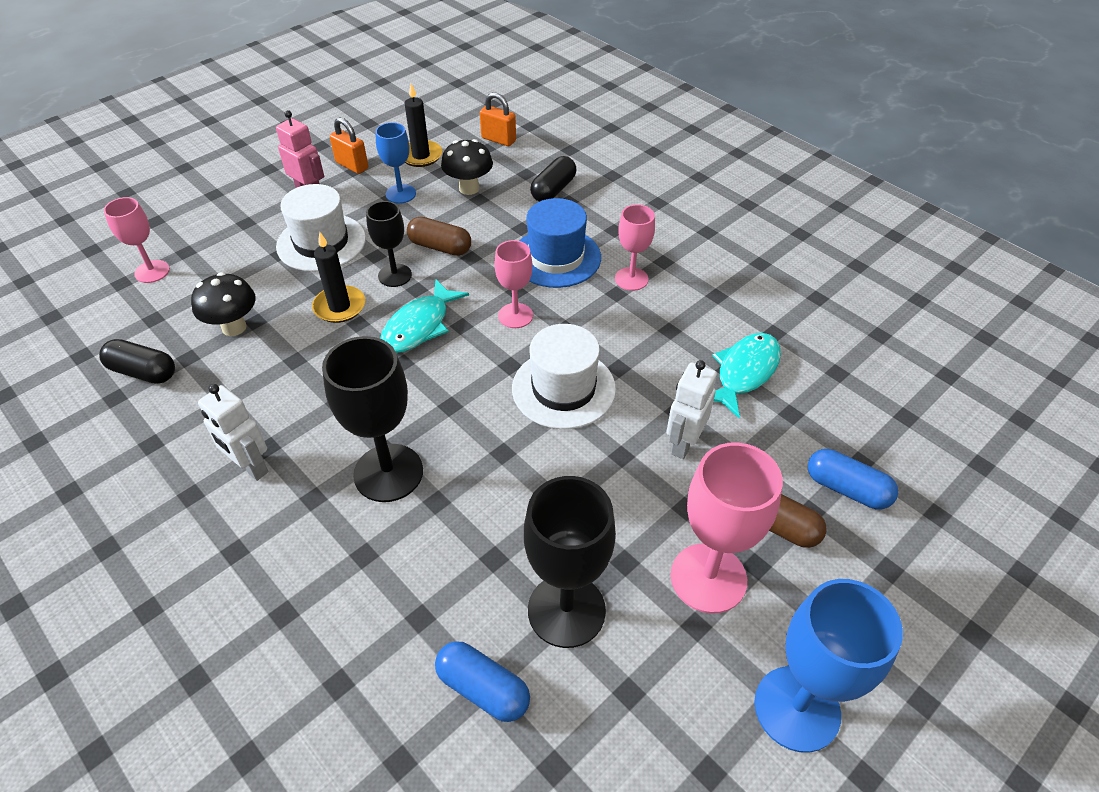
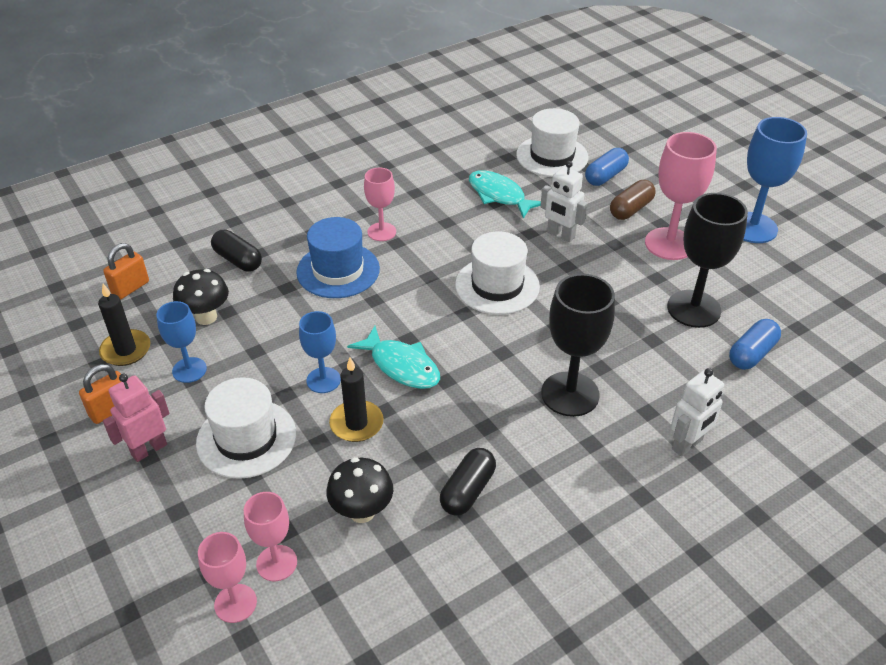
camera: 80 degrees left, 5 degrees down
(143, 372) = (410, 592): black capsule -> black capsule (467, 490)
(250, 467) = (553, 488): white robot -> white robot (687, 445)
(395, 275) = (323, 380): black goblet -> blue goblet
(440, 247) = (292, 345): brown capsule -> none
(515, 315) = (406, 303): pink goblet -> pink goblet (276, 563)
(865, 421) = (552, 156): none -> white hat

